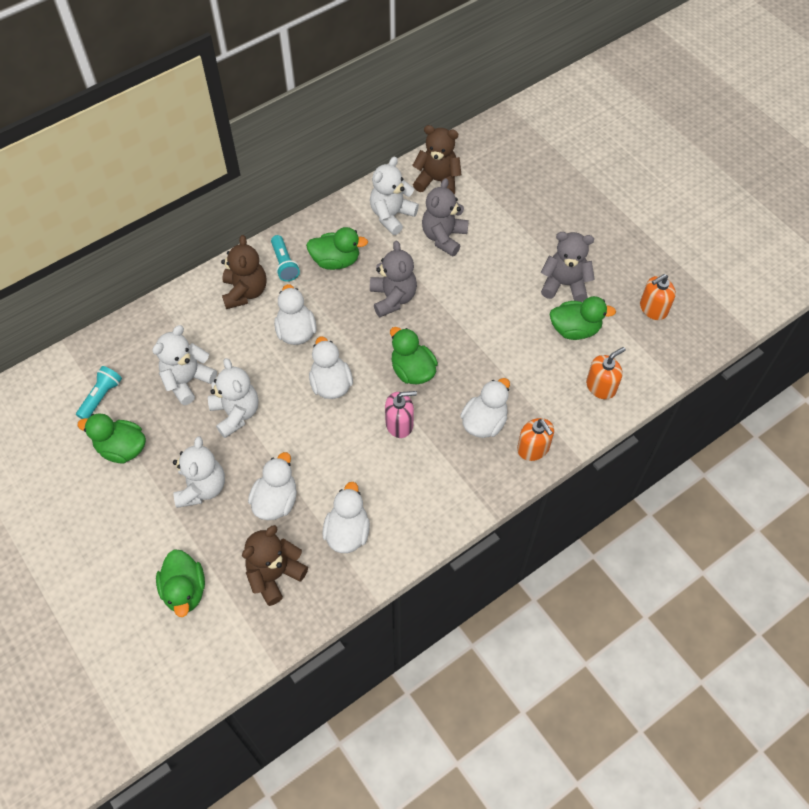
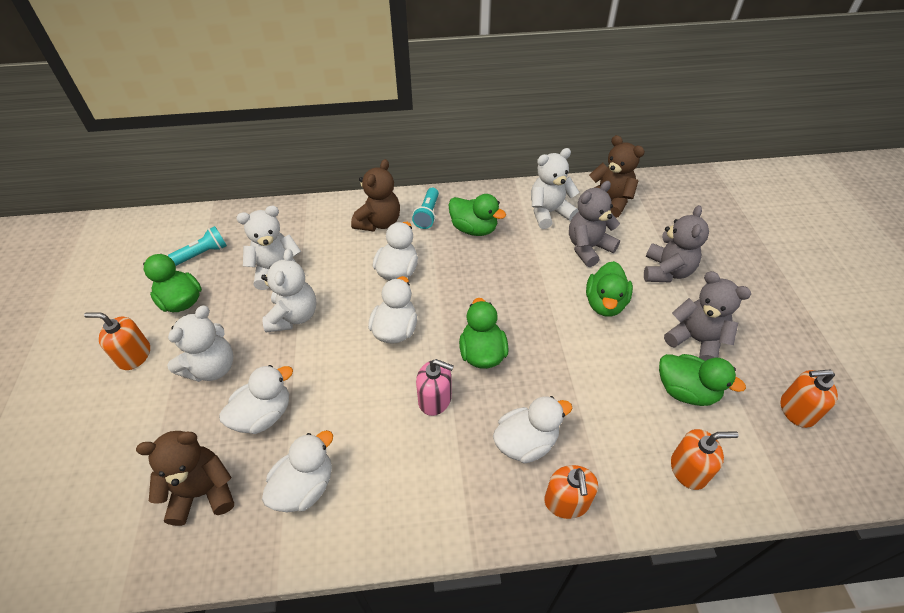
camera: 30 degrees right, 10 degrees down
(123, 512) = (134, 355): none -> orange soap dispenser
(185, 590) = (115, 459): green duck -> green duck (605, 303)
(393, 298) = (505, 280): grey teddy bear -> grey teddy bear (666, 271)

